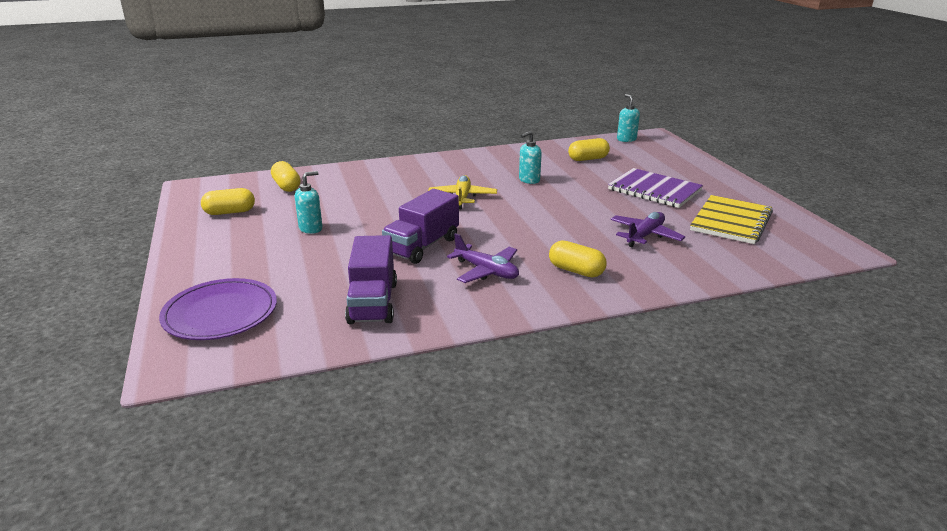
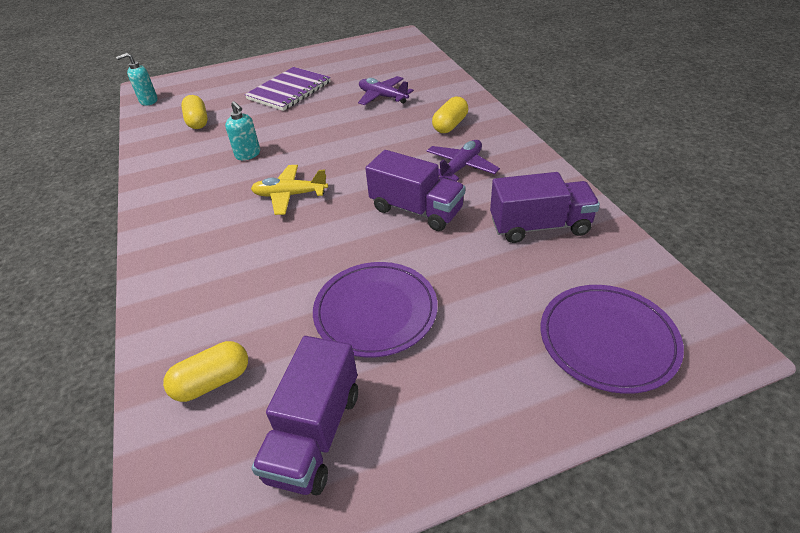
camera: 90 degrees left, 15 degrees up
(230, 212) = (314, 434): yellow capsule -> purple truck
(311, 228) = (375, 311): turquoise soap dispenser -> purple plate
(731, 221) = (356, 65): yellow notebook -> none

